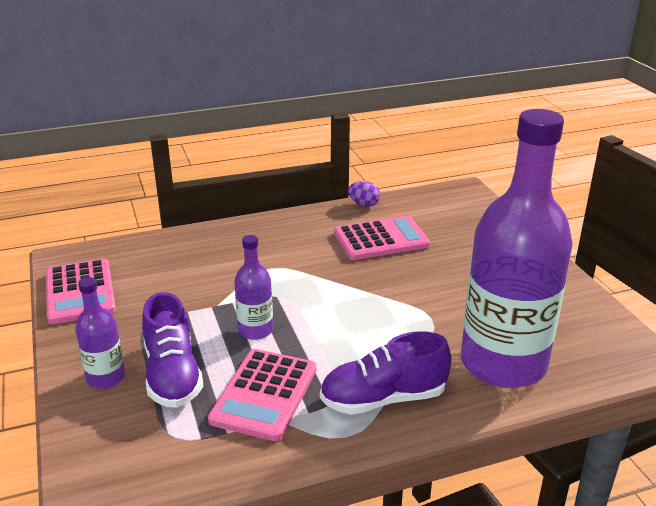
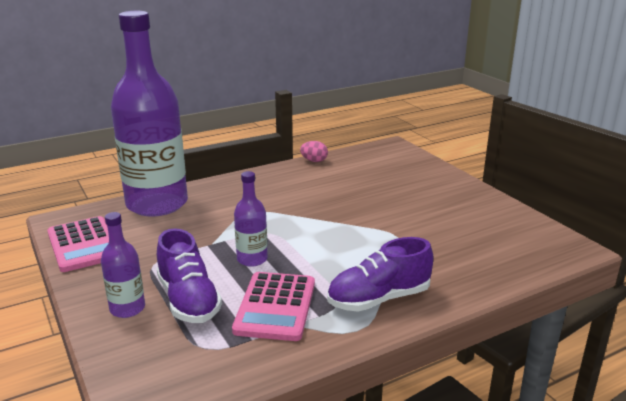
camera: 10 degrees left, 5 degrees down
(364, 204) = (314, 161): purple egg -> pink egg
(381, 239) = (337, 184): pink calculator -> none
(503, 363) = (467, 263): purple bottle -> purple bottle (157, 204)

